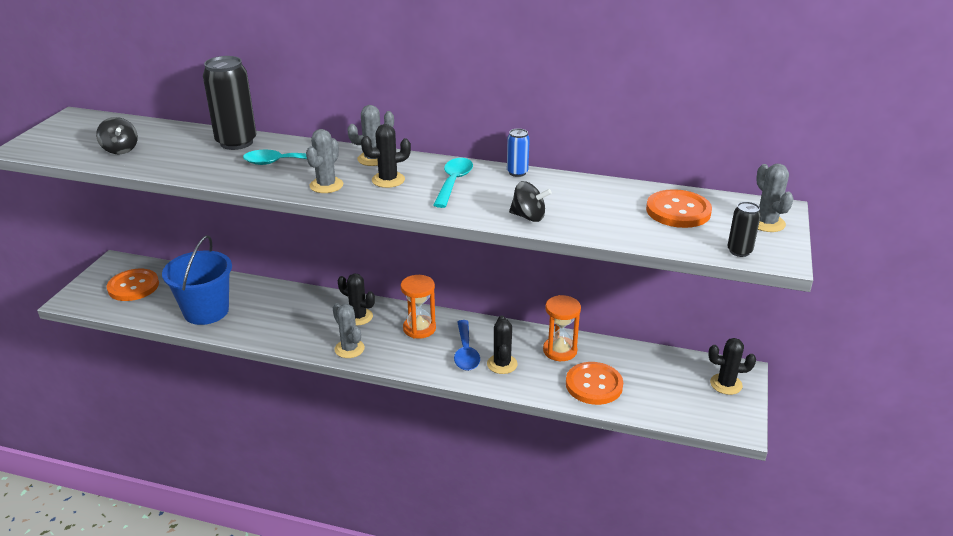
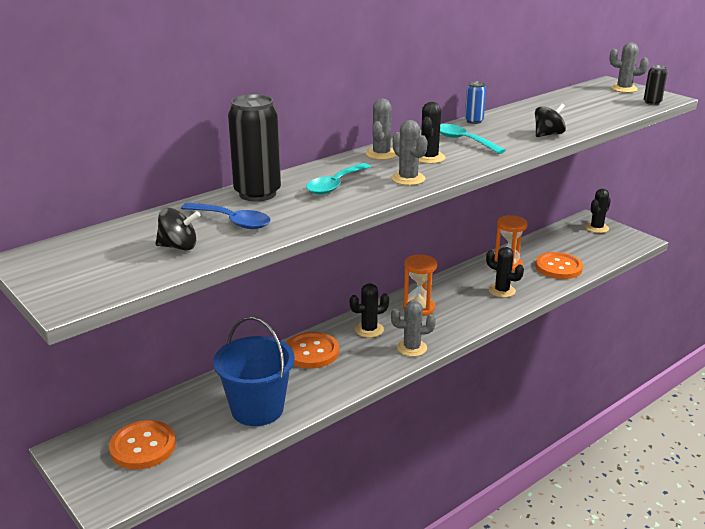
camera: 55 degrees left, 5 degrees down
(465, 352) = (472, 299): blue spoon -> blue spoon (232, 221)
(678, 211) = (585, 101): orange button -> orange button (311, 352)

